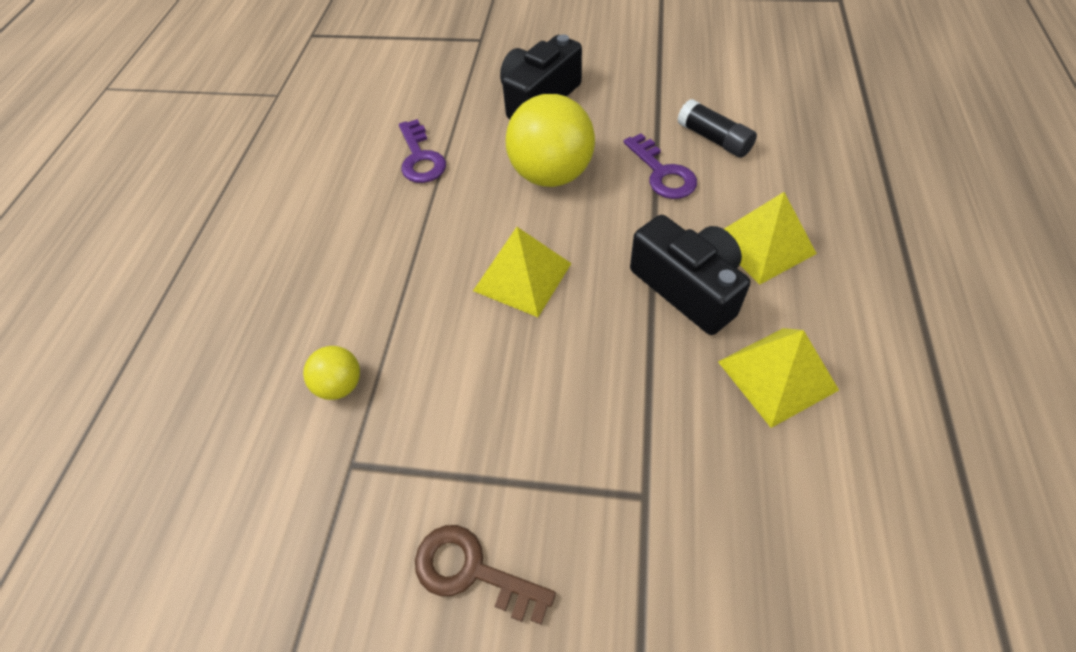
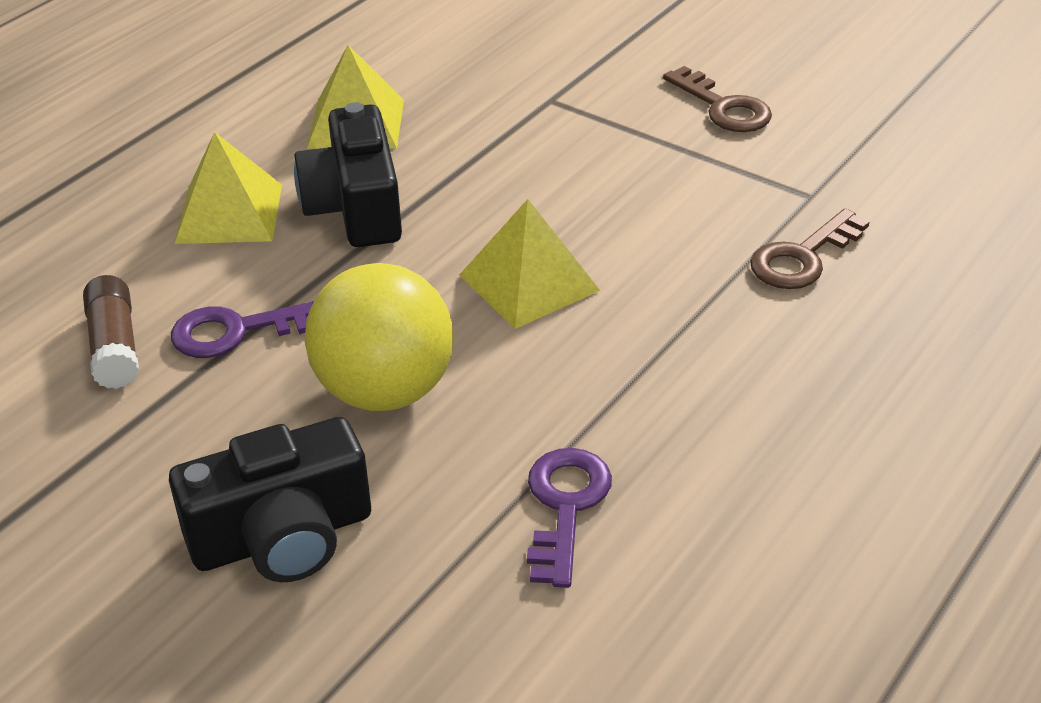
camera: 155 degrees left, 15 degrees down
(340, 385) = (802, 257): yellow ball -> brown key
(662, 173) = (237, 331): purple key -> purple key turned 105 degrees counterclockwise
(714, 139) = (115, 347): black glue stick -> brown glue stick

